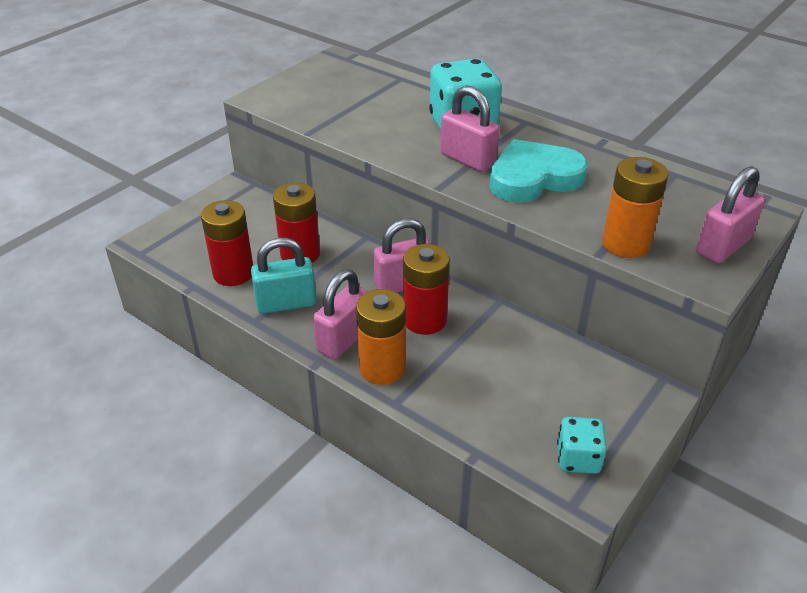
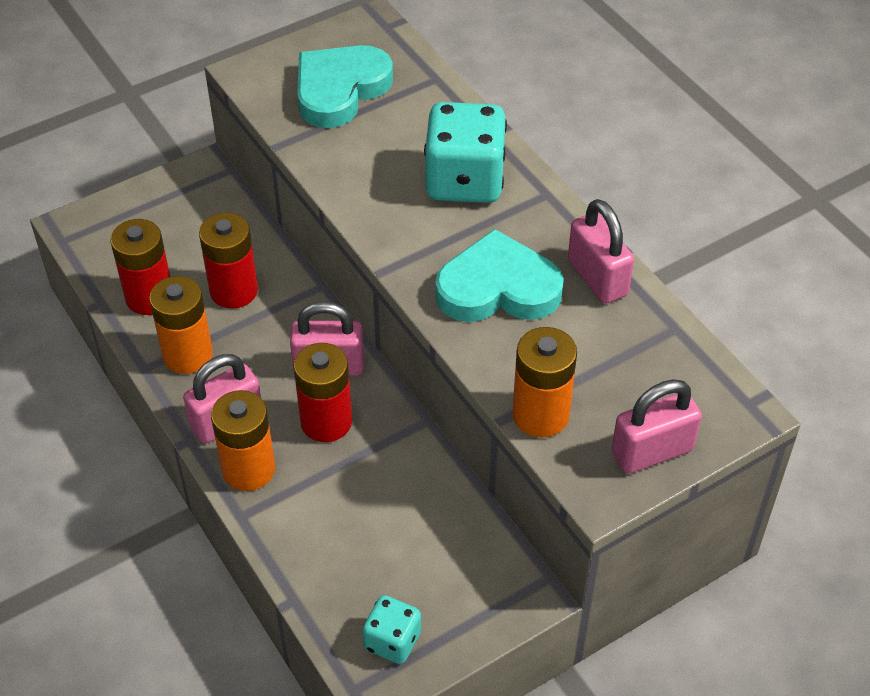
camera: 20 degrees right, 10 degrees up
(286, 303) = (188, 355): turquoise padlock -> orange battery
(336, 95) = (340, 90): none -> turquoise heart
(467, 159) = (437, 238): pink padlock -> pink padlock (597, 278)

